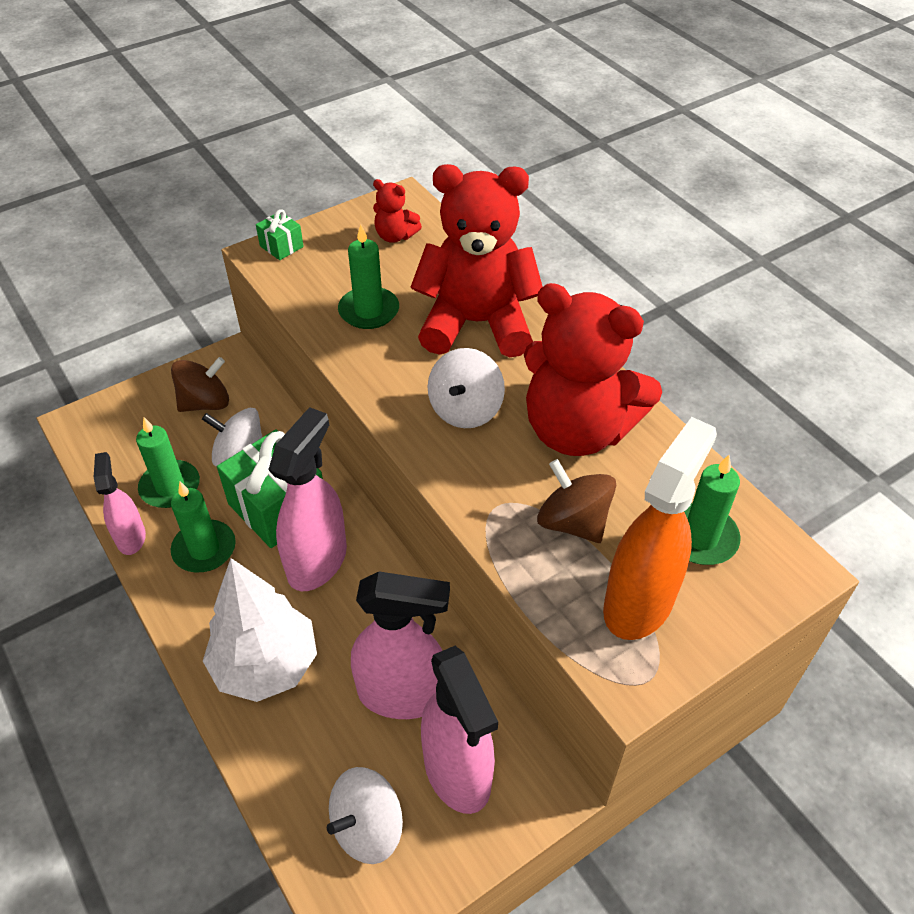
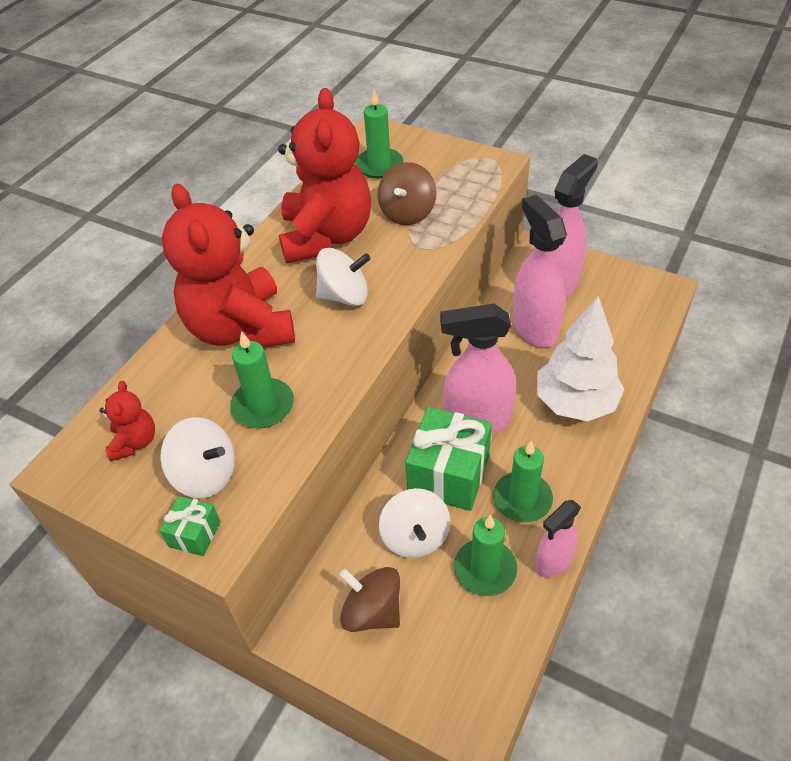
camera: 115 degrees left, 0 degrees up
(367, 827) = (619, 306): white spinning top -> white spinning top (206, 475)
(639, 602) = (444, 173): orange spray bottle -> none

